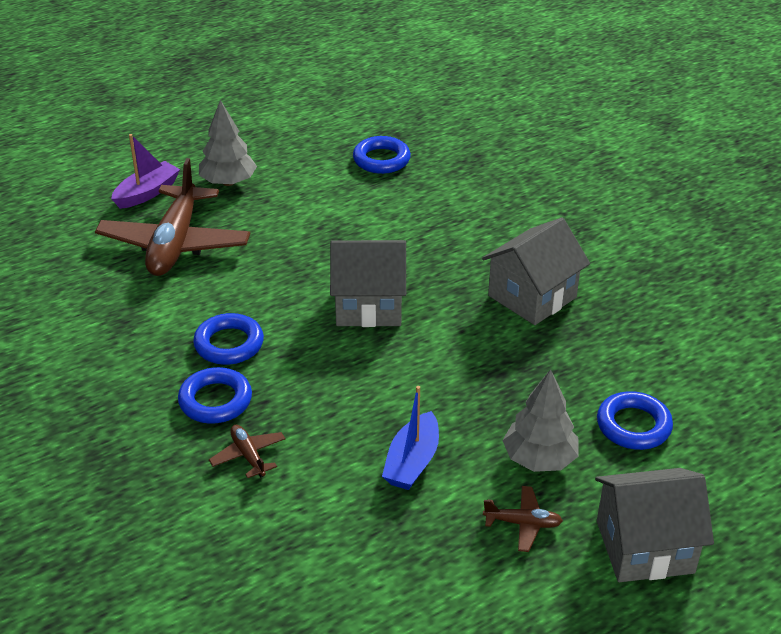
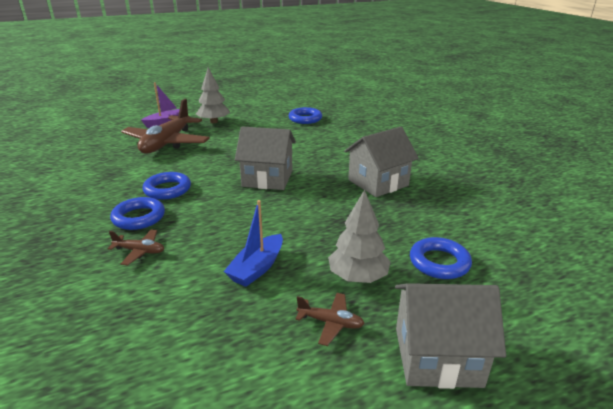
camera: 10 degrees right, 10 degrees down
(248, 456) = (139, 251): brown plane -> brown plane turned 120 degrees clockwise

